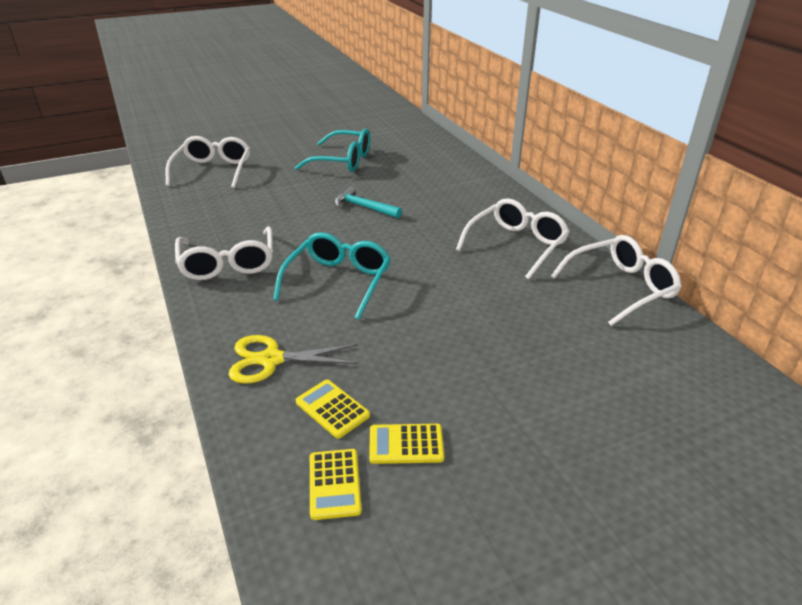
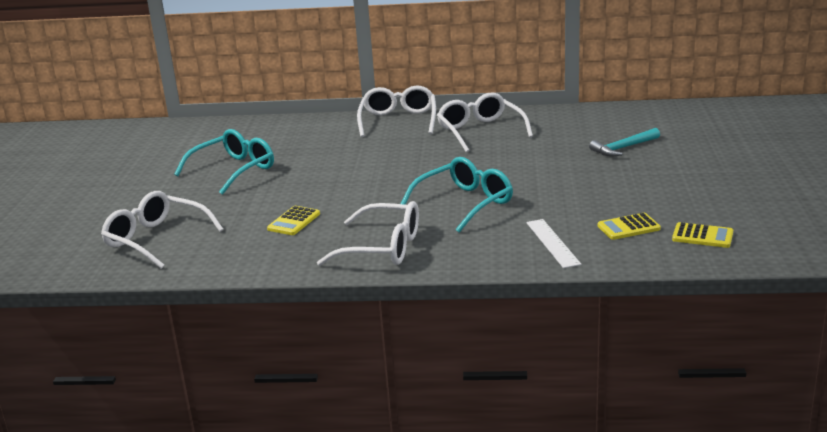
camera: 60 degrees left, 10 degrees down
(271, 359) = (552, 243): yellow scissors -> white ruler
(338, 281) = (465, 203): turquoise glasses -> turquoise glasses turned 90 degrees clockwise
(364, 207) = (347, 175): turquoise hammer -> turquoise hammer (623, 148)
(406, 444) = (680, 209): yellow calculator -> yellow calculator (294, 221)
(621, 287) = (568, 113): white glasses -> white glasses (398, 121)

